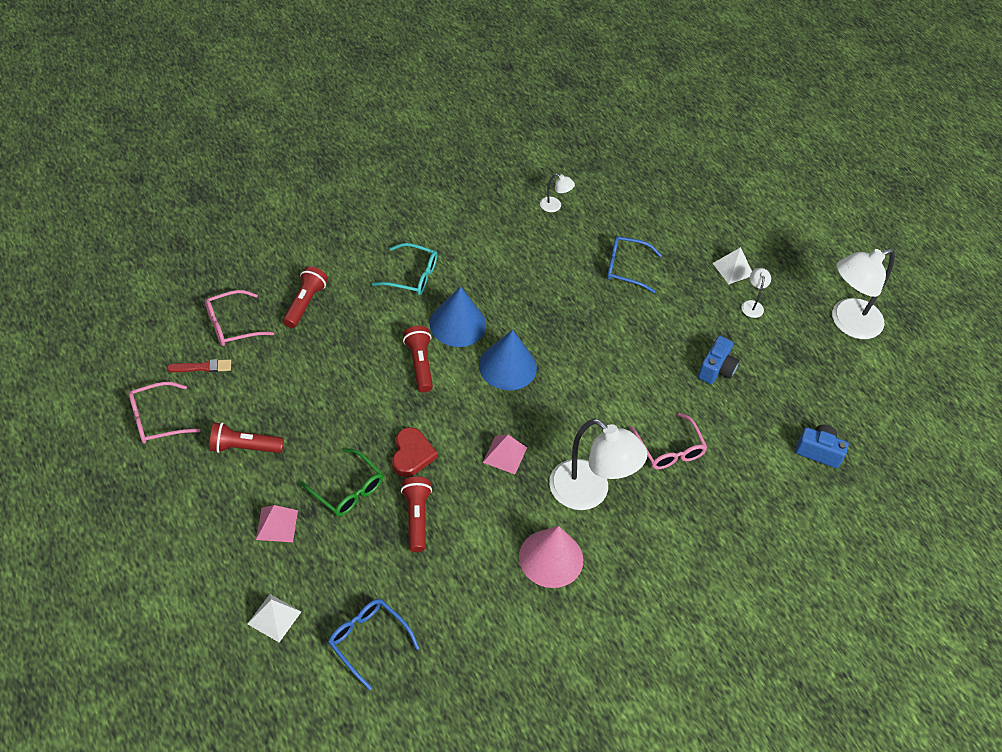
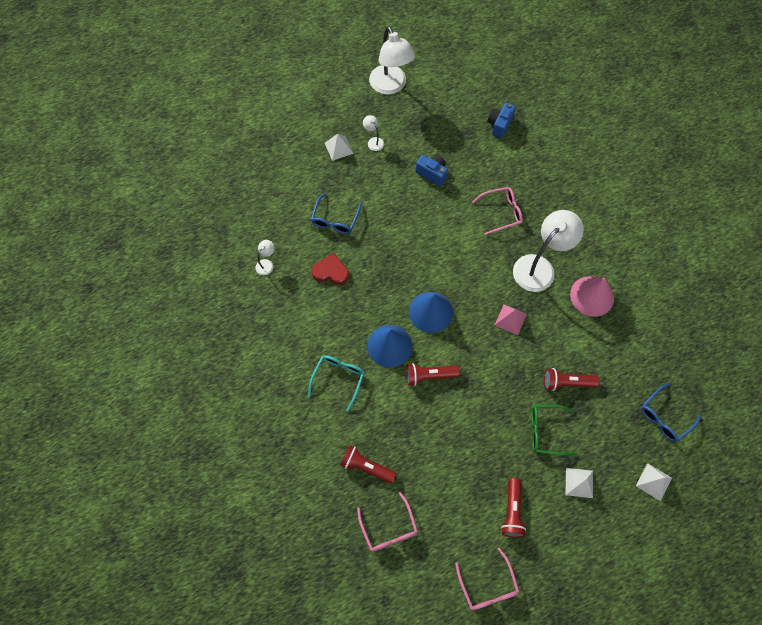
camera: 80 degrees left, 15 degrees up
(202, 367) = (434, 551): red brush -> none
(277, 525) = (579, 482): pink pyramid -> white pyramid
(347, 490) = (546, 431): green glasses -> green glasses turned 135 degrees counterclockwise
(412, 454) = (513, 384): red heart -> red heart (330, 271)
(752, 305) = (373, 141): white lamp -> white lamp turned 45 degrees clockwise

